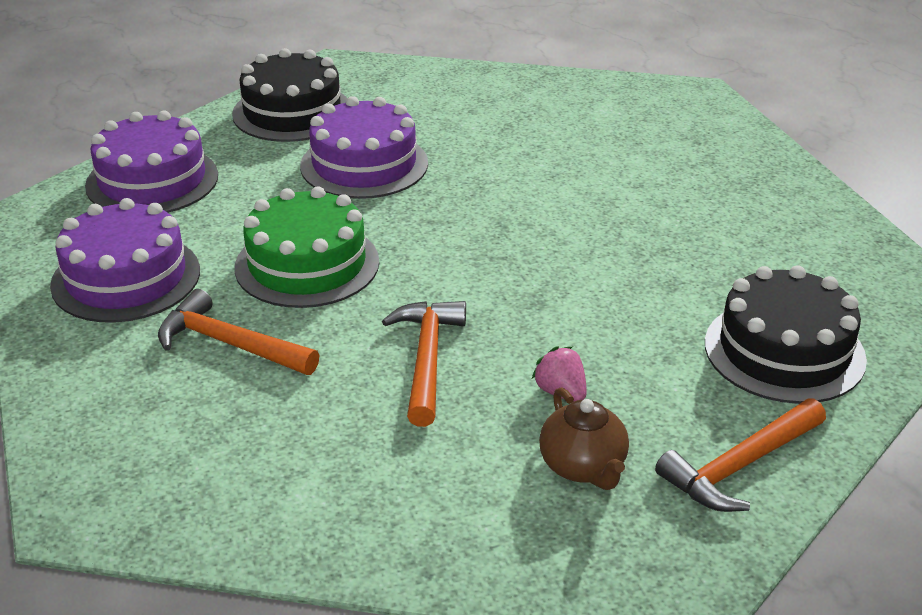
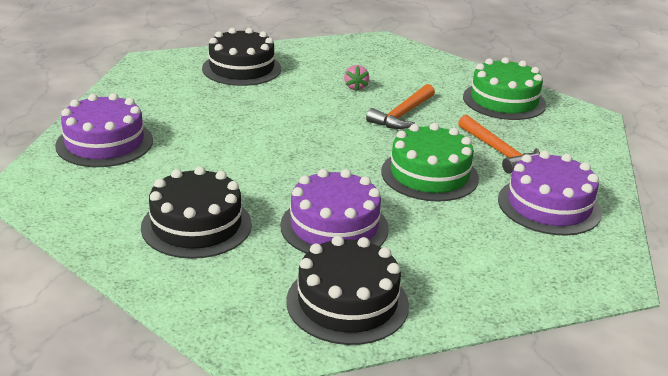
camera: 150 degrees left, 5 degrees down
(152, 180) = (507, 275): purple cake -> purple cake (104, 143)
(275, 482) = (504, 101): none -> green cake
(495, 121) = (196, 225): none -> black cake
(583, 467) = (375, 68): brown teapot -> none
(740, 466) = (316, 52): orange hammer -> none

